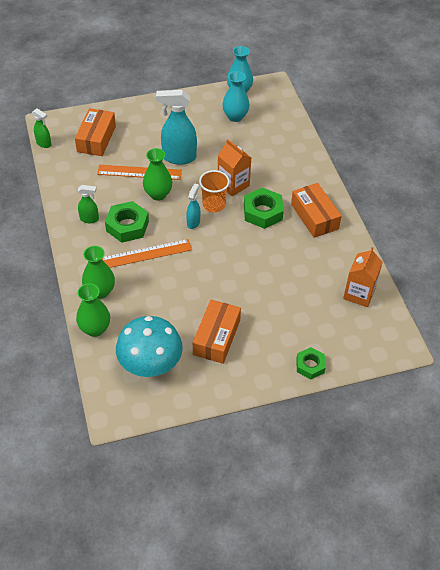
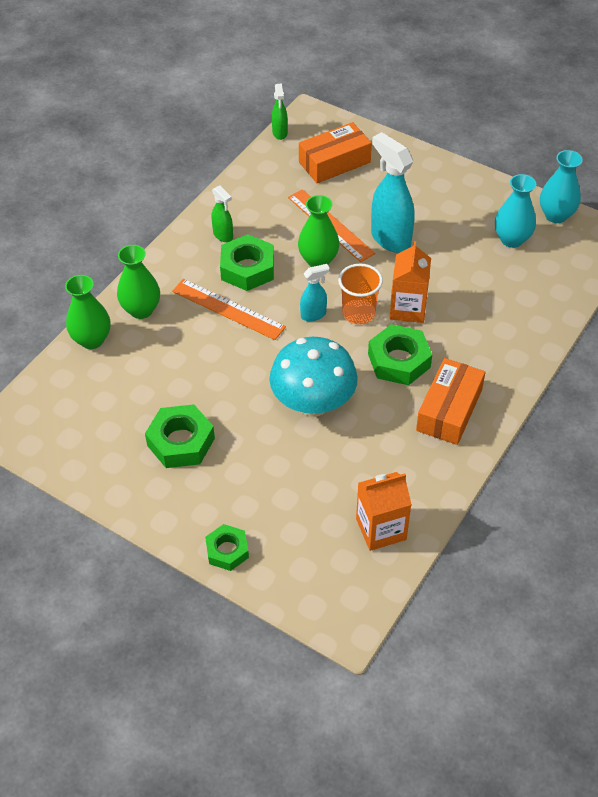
camera: 50 degrees right, 0 degrees up
(150, 364) = (91, 413): turquoise mushroom -> turquoise mushroom (313, 403)
(216, 337) = (181, 442): orange box -> green nut

